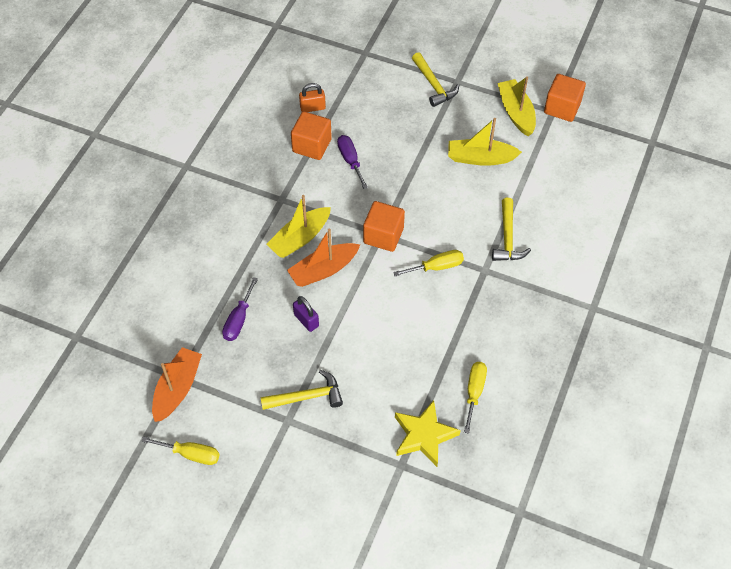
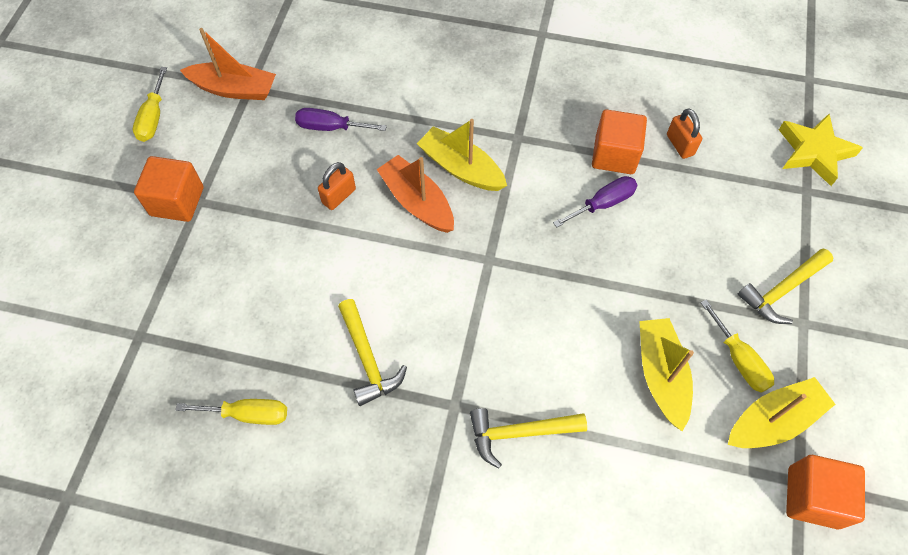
camera: 80 degrees right, 5 degrees up
(306, 320) = (339, 196): purple padlock -> orange padlock
(306, 397) = (230, 215): yellow hammer -> yellow hammer (367, 359)
(383, 235) = (486, 263): orange cube -> orange cube (177, 201)
(424, 435) = (180, 357): yellow star -> yellow star (814, 152)
(436, 267) = (447, 338): yellow screwdriver -> yellow screwdriver (739, 359)

